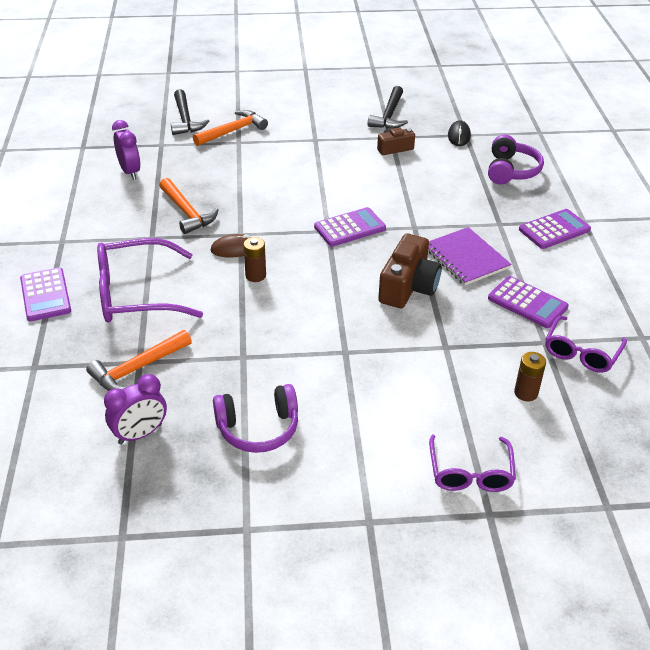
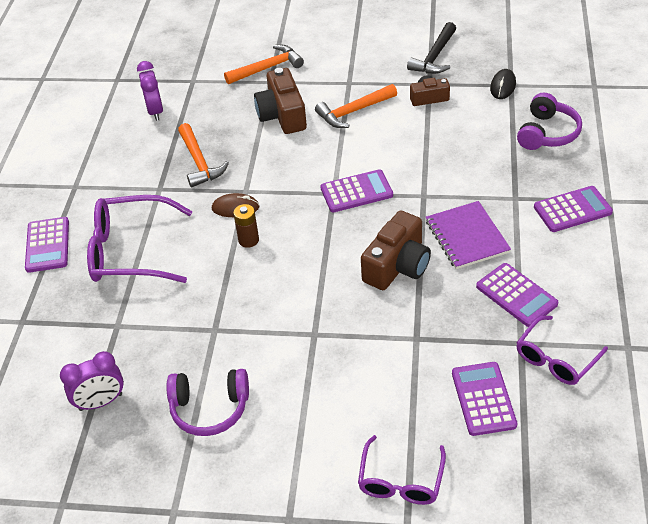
camera: 15 degrees right, 5 degrees up
(137, 369) = (113, 333): orange hammer -> orange hammer (353, 112)
(185, 119) = (223, 52): black hammer -> none
(258, 168) = (282, 115): none -> brown camera
(526, 393) = (483, 399): brown battery -> purple calculator

